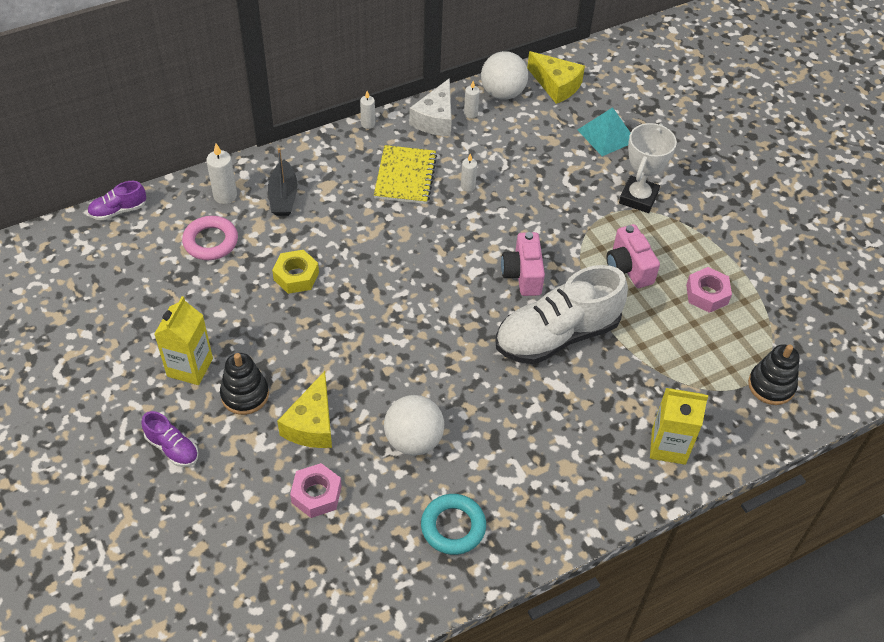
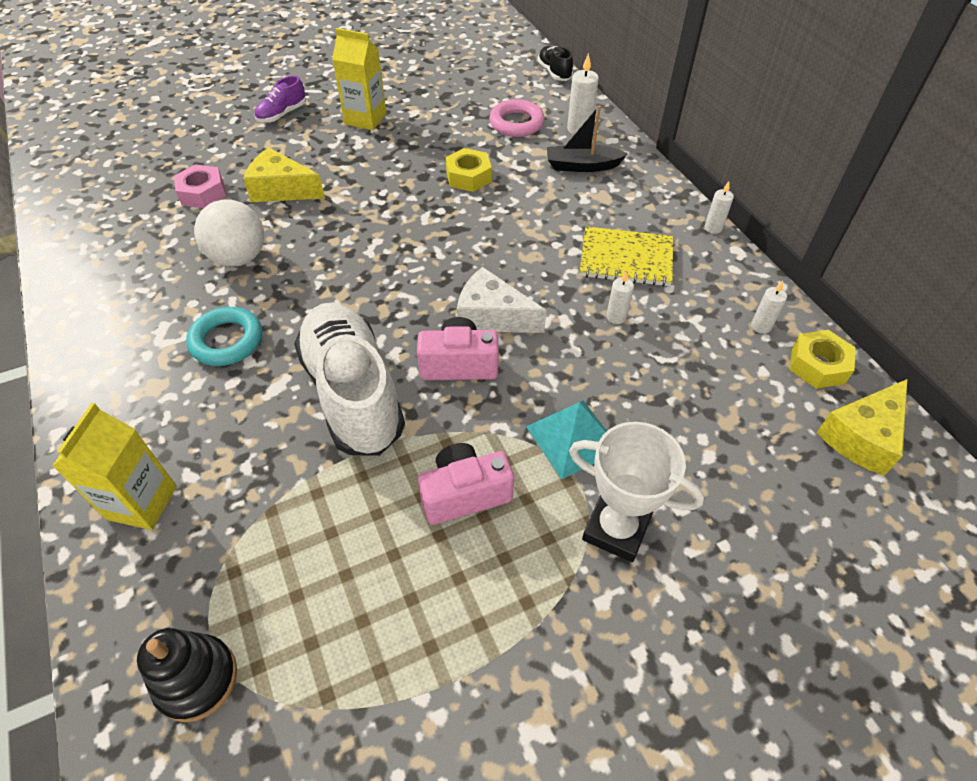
camera: 95 degrees right, 0 degrees up
(118, 210) = (554, 72): purple shoe -> black shoe
(245, 395) = (327, 149): black stacking toy -> none
(435, 119) = (739, 289): white cheese -> white cheese (492, 316)
(453, 527) = (125, 284): turquoise ring -> turquoise ring (227, 341)
(502, 93) = (818, 365): white ball -> yellow nut
(606, 135) = (758, 498): turquoise pyramid -> turquoise pyramid (573, 438)
(707, 294) = (401, 606): pink nut -> none

